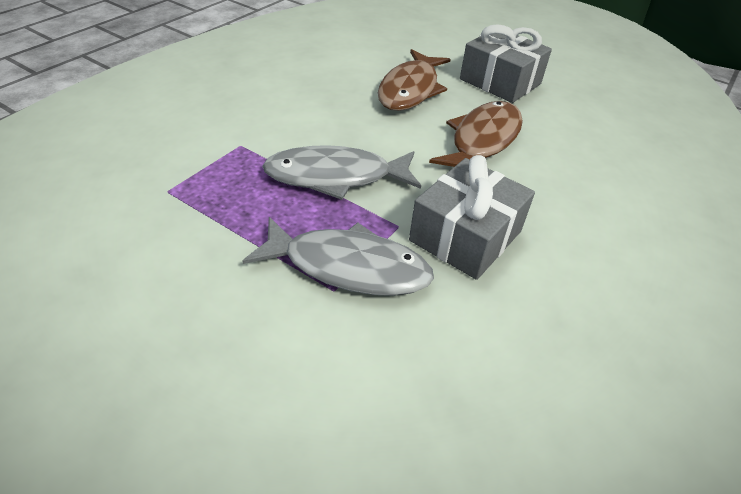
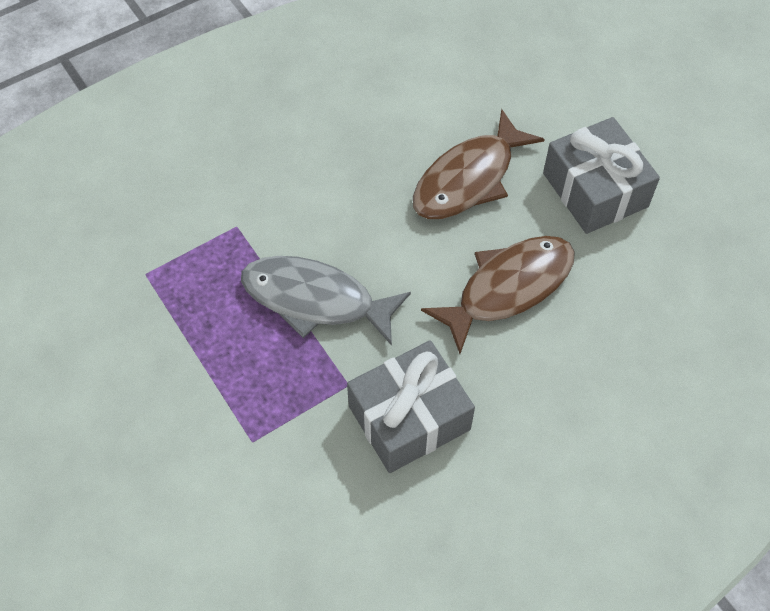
camera: 25 degrees right, 15 degrees up
(348, 267) = (276, 420): grey fish -> none

